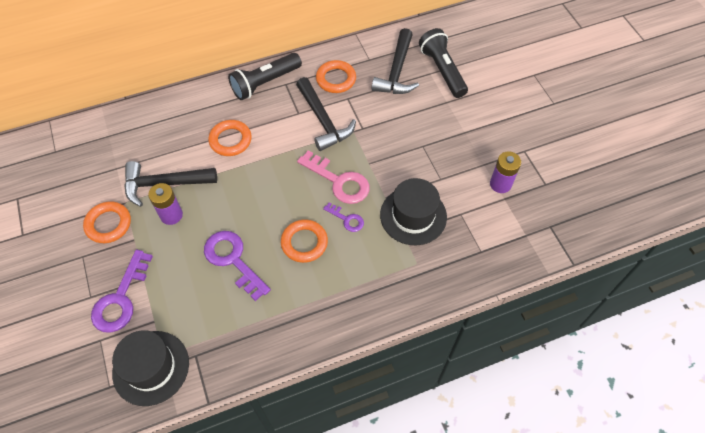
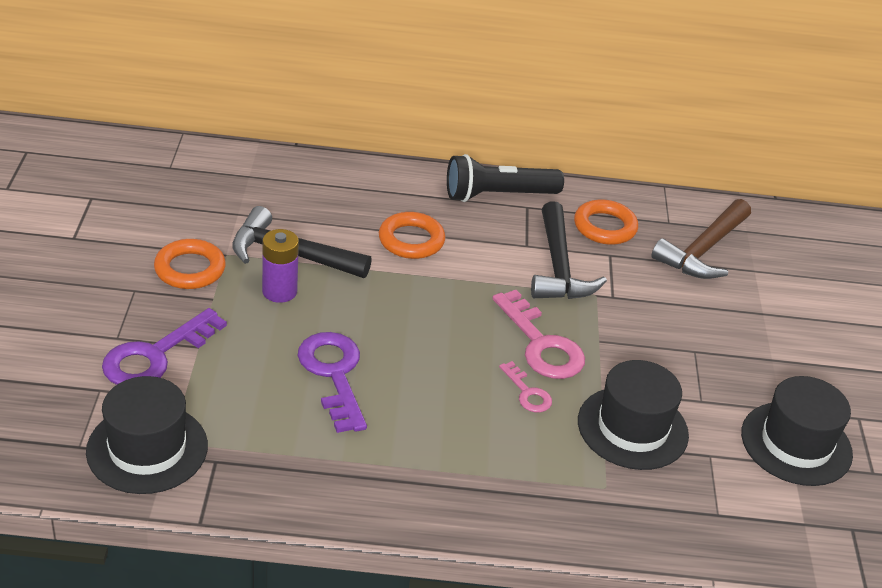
camera: 20 degrees right, 20 degrees down
(304, 243) = (448, 395): orange ring -> none
(347, 219) = (527, 393): purple key -> pink key
(396, 71) = (703, 250): black hammer -> brown hammer
(442, 70) = (776, 274): black flashlight -> none
(500, 184) = (796, 443): purple battery -> black hat

